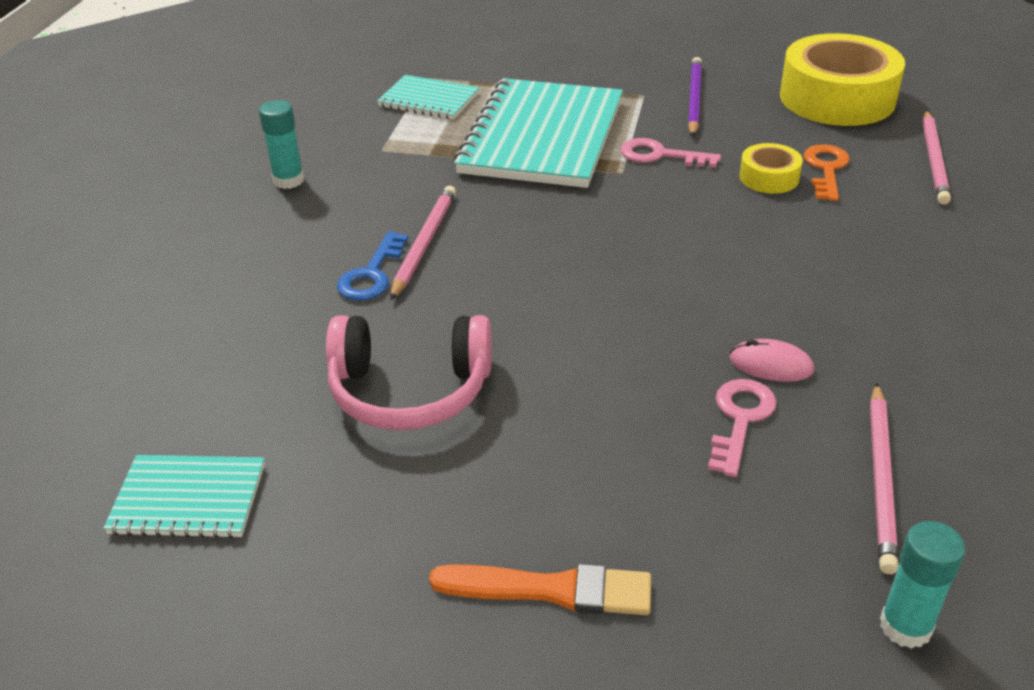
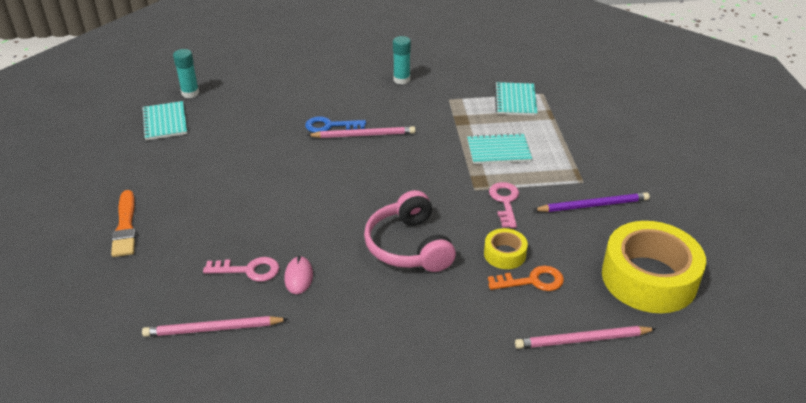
camera: 70 degrees right, 0 degrees up
(410, 390) = (244, 159): pink headphones -> pink headphones (409, 246)
(542, 137) = (498, 151): turquoise notebook -> turquoise notebook, size x0.50
(905, 626) = (111, 343): turquoise glue stick -> turquoise glue stick (190, 93)

